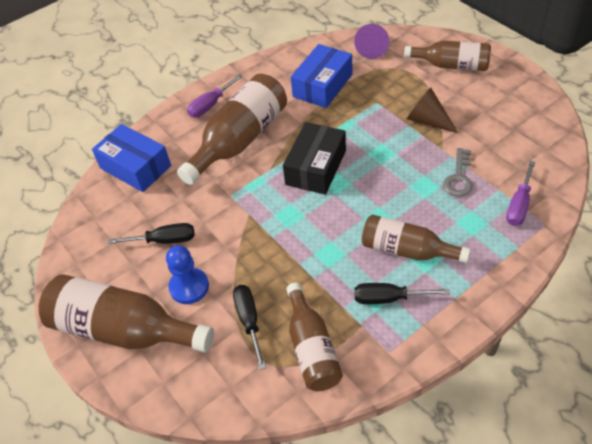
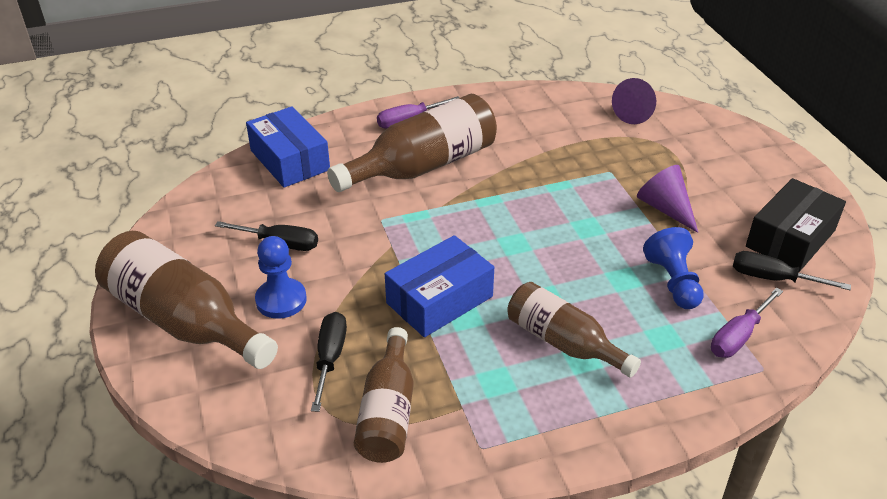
camera: 15 degrees right, 10 degrees down
(316, 167) = (498, 220): black box -> black box (790, 238)
(322, 85) = (552, 136): blue box -> blue box (439, 300)
(388, 298) = (512, 388): black screwdriver -> black screwdriver (773, 278)
(427, 120) = (665, 208): brown cone -> purple cone
(451, 65) = (728, 157): brown bottle -> none
(458, 177) = (673, 282): grey key -> blue pawn

